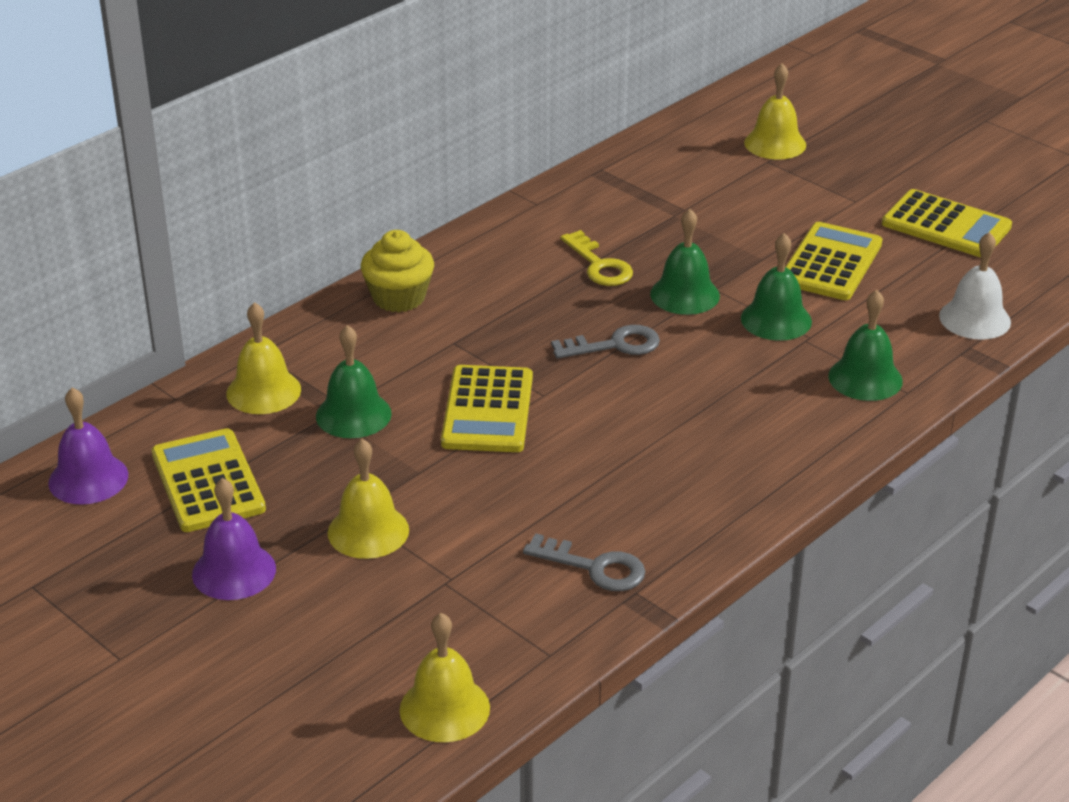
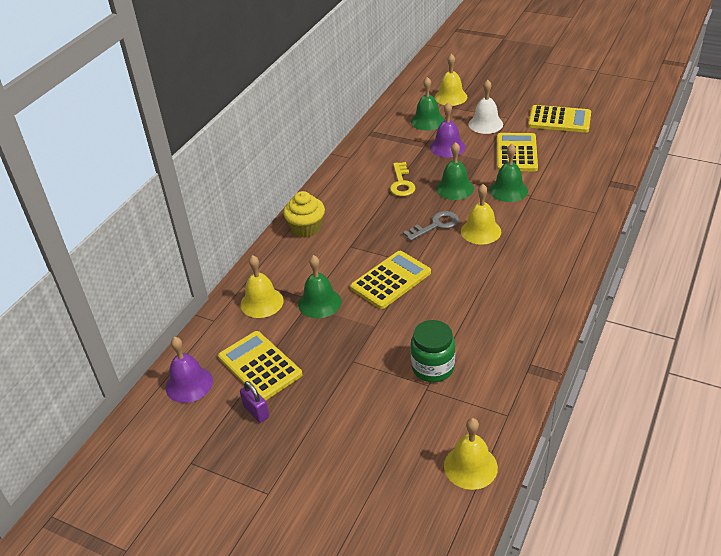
camera: 15 degrees left, 5 degrees up
(166, 544) = (256, 412): none -> purple padlock
(234, 571) = (305, 417): purple bell -> purple bell (447, 147)
(368, 531) = (367, 370): yellow bell -> yellow bell (480, 231)
(474, 555) = (433, 367): none -> green jar
(487, 410) = (391, 280): yellow calculator -> yellow calculator turned 120 degrees counterclockwise
(594, 567) = (500, 356): grey key -> none
(599, 265) = (401, 183): yellow key -> yellow key turned 45 degrees clockwise
(865, 378) = (571, 210): green bell -> green bell (427, 121)
(975, 319) = (603, 165): white bell -> white bell (485, 124)

